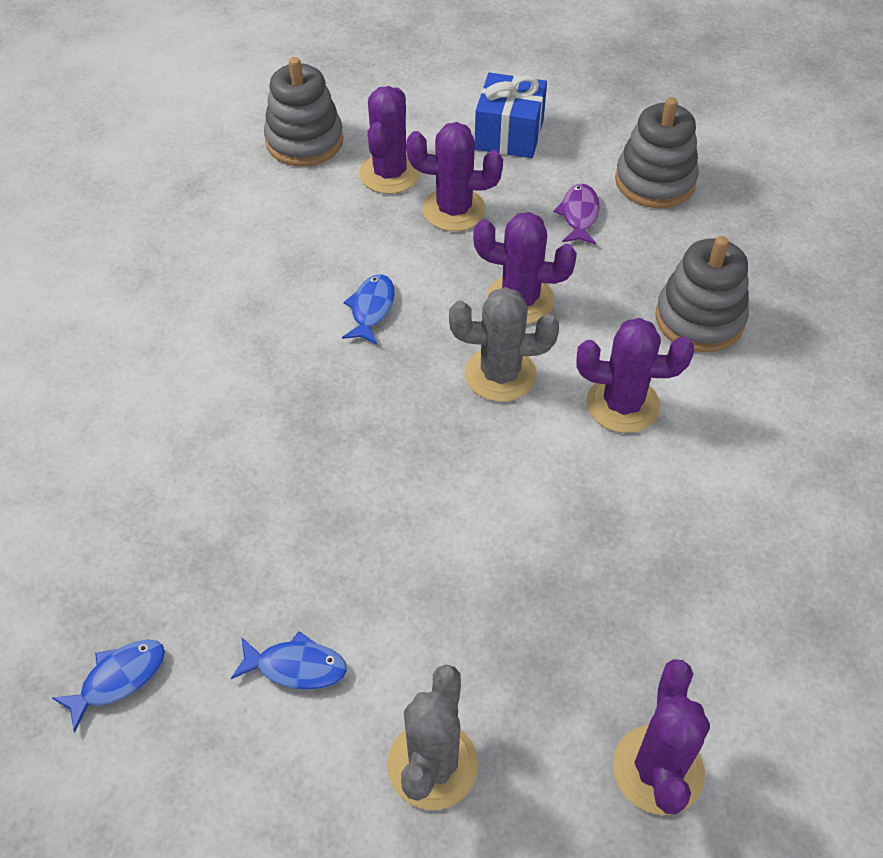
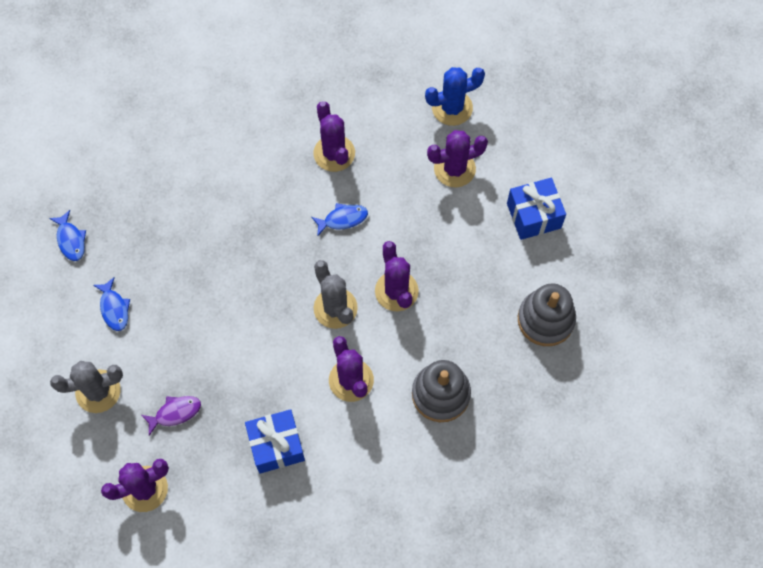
camera: 60 degrees right, 15 degrees up
(118, 679) = (71, 240): blue fish -> blue fish turned 45 degrees clockwise
(304, 141) = (452, 108): grey stacking toy -> blue cactus
(454, 210) = (446, 219): purple cactus -> purple cactus (334, 153)
(579, 215) = (486, 290): purple fish -> purple fish (175, 413)
(677, 540) = (276, 445): none -> blue gift

